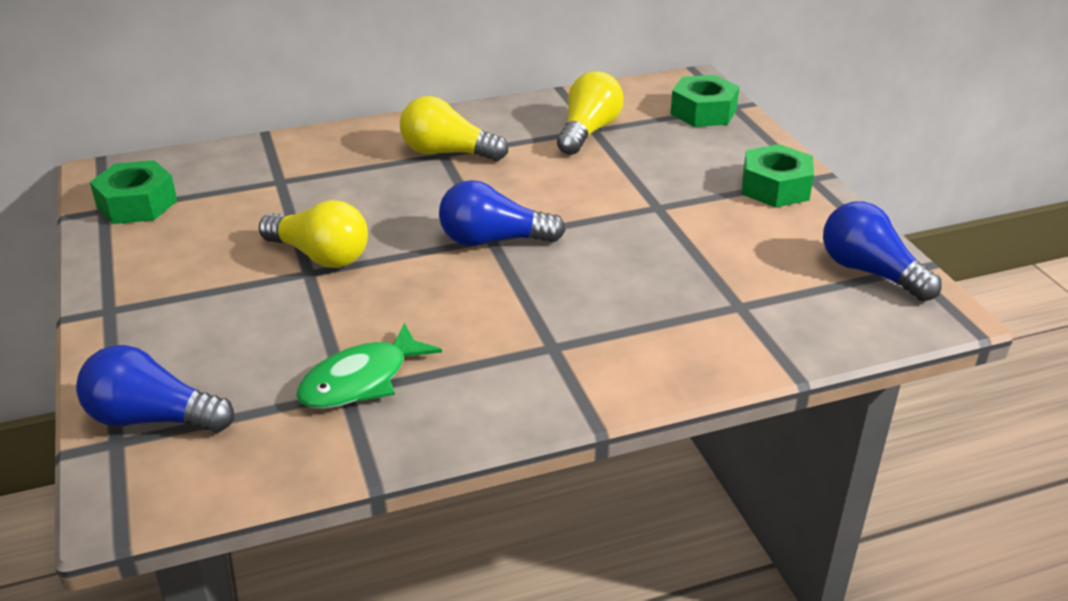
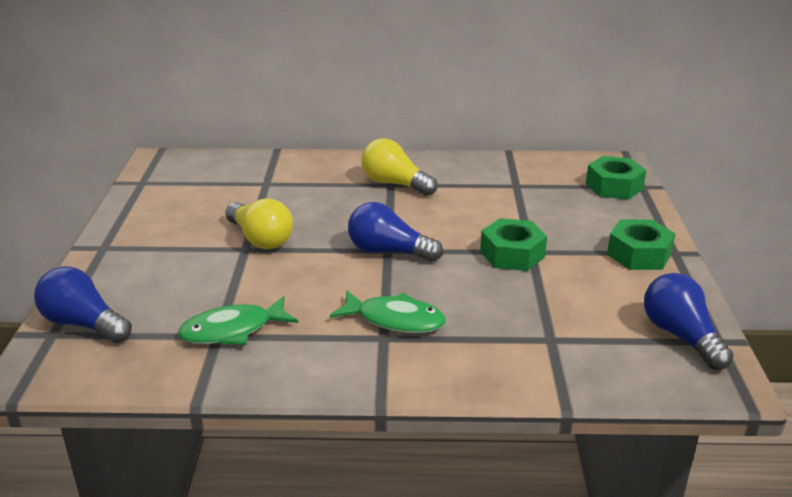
camera: 20 degrees right, 5 degrees down
(137, 204) = (165, 182): green nut -> green nut (512, 254)
(553, 322) = (395, 320): none -> green fish
(588, 131) = (511, 186): yellow light bulb -> none

